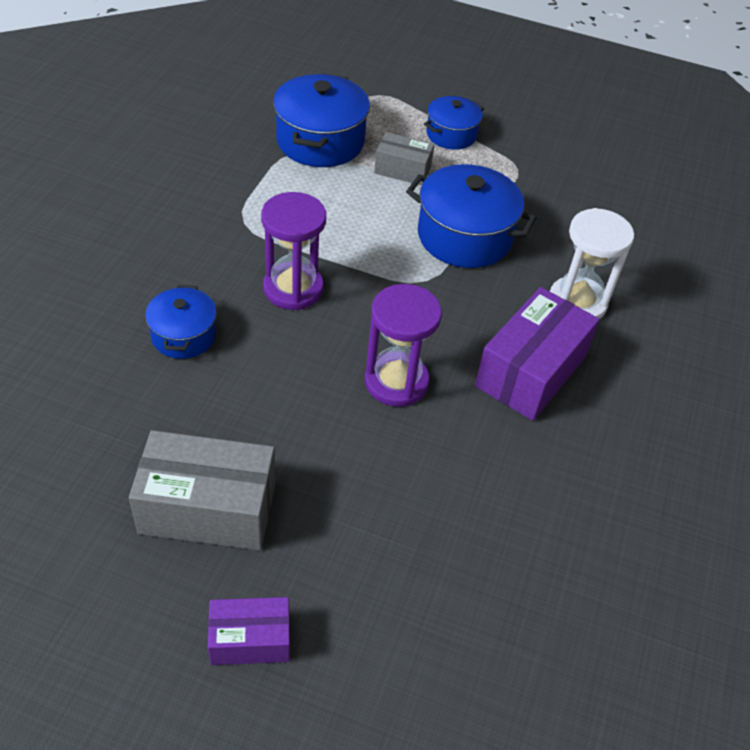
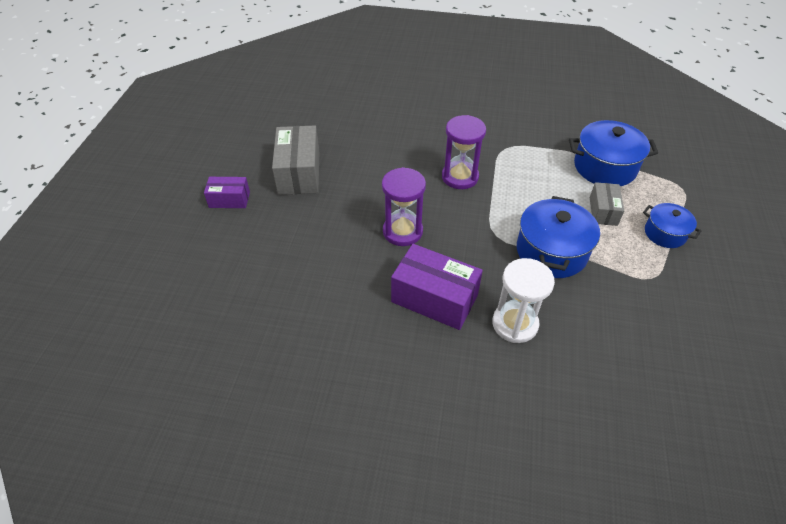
camera: 85 degrees right, 0 degrees up
(184, 335) = (406, 143): blue pot -> none
(250, 639) = (229, 199): purple box -> purple box turned 75 degrees counterclockwise

